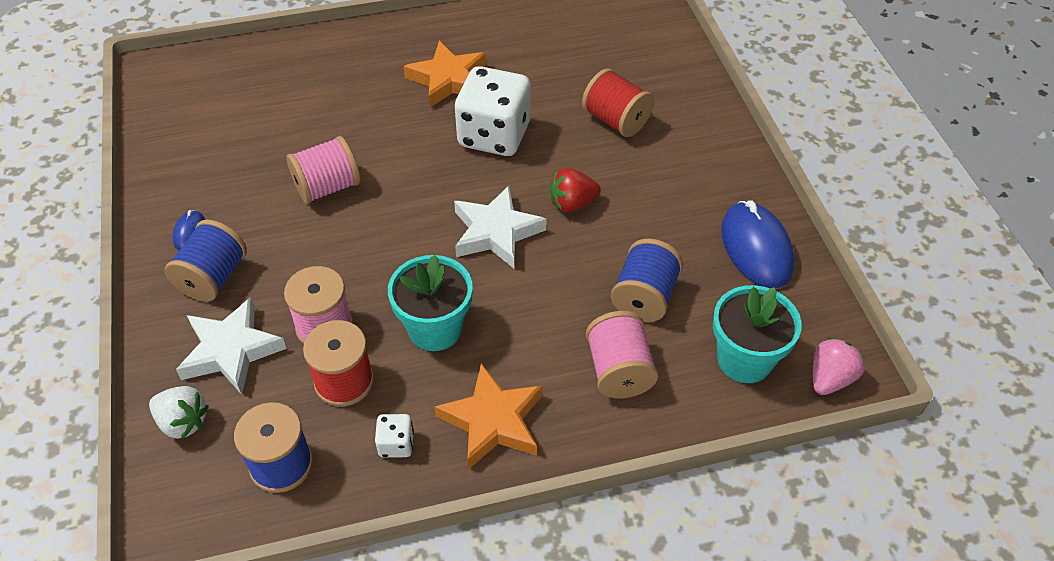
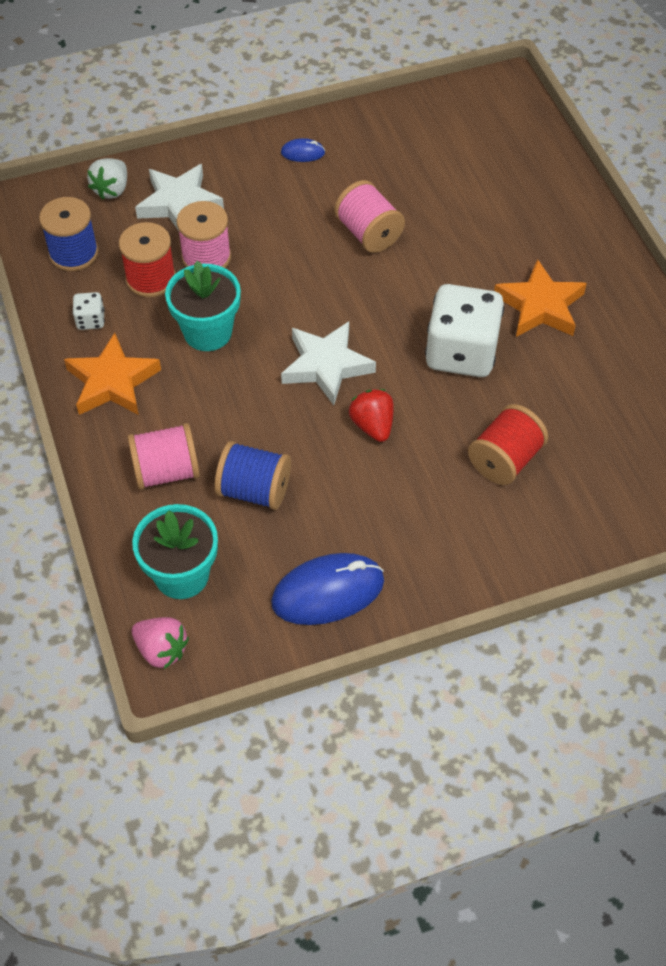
camera: 85 degrees right, 5 degrees up
(213, 277) = (254, 178): blue spool -> none

